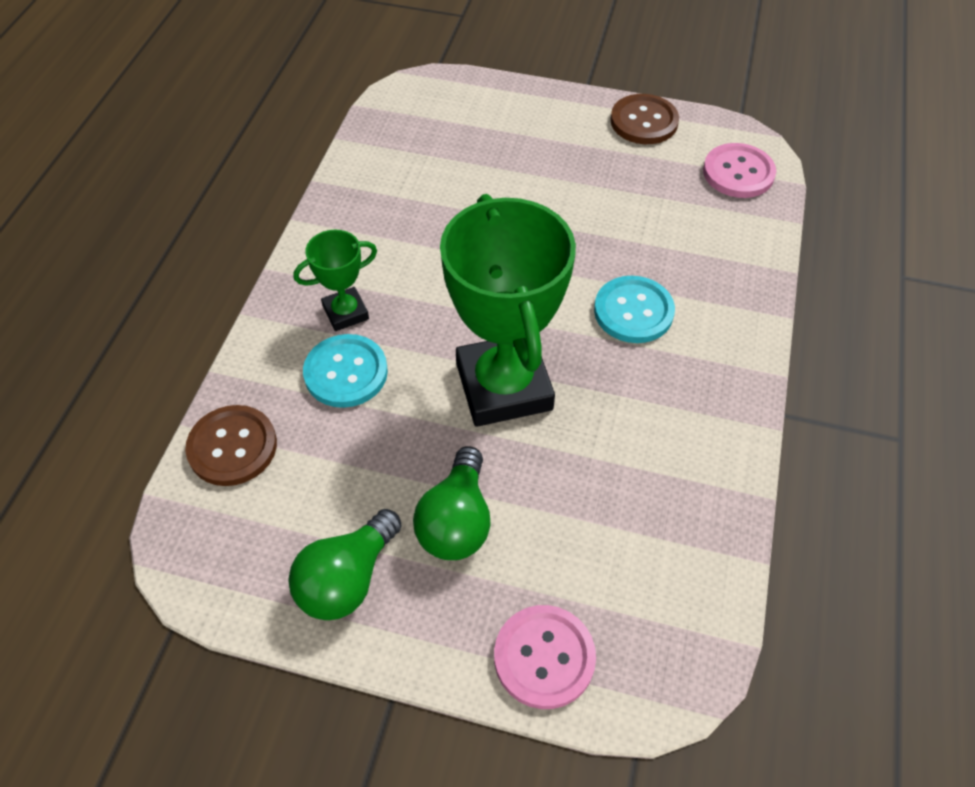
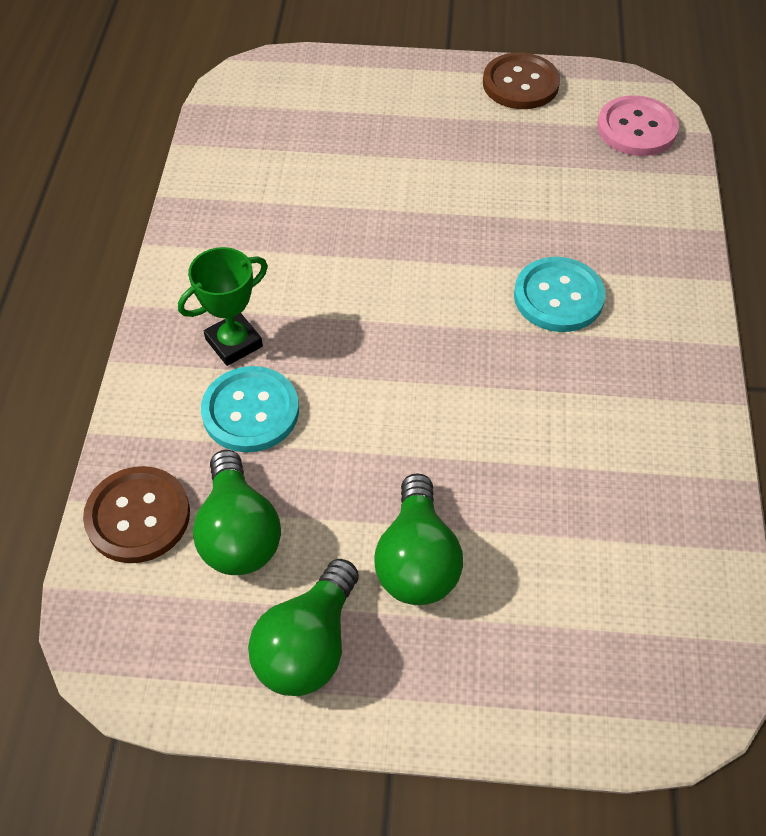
camera: 10 degrees left, 0 degrees up
(312, 474) = (238, 533): none -> green light bulb
(503, 386) = (434, 401): green trophy -> none
(544, 657) = (550, 696): pink button -> none

